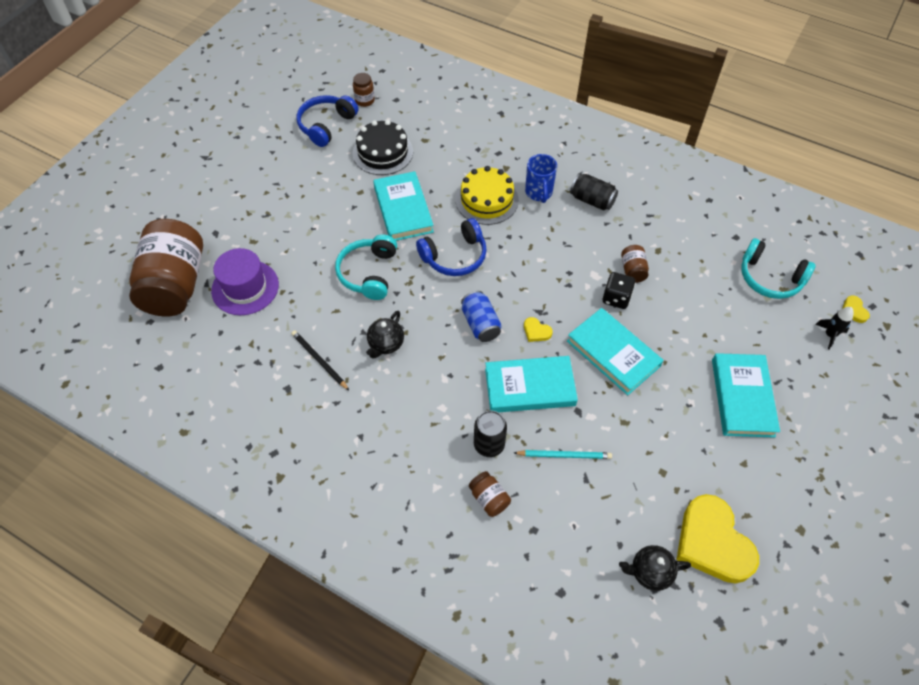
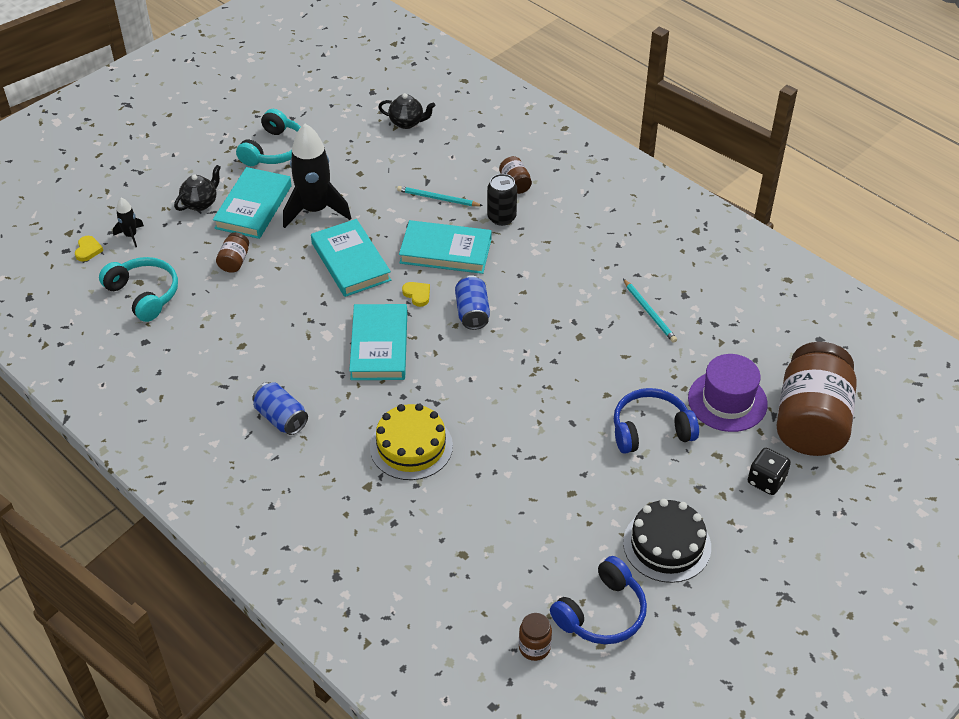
camera: 165 degrees left, 10 degrees down
(319, 360) = (649, 312): black pencil -> turquoise pencil
(368, 273) = (581, 388): turquoise headphones -> turquoise headphones (274, 150)
(383, 152) = (528, 547): black cake -> black cake (667, 545)
(386, 344) = (577, 313): black teapot -> black teapot (200, 203)
(403, 209) = (521, 456): turquoise book -> turquoise book (379, 346)
(455, 256) = (475, 386): blue headphones -> blue headphones (650, 429)
(539, 193) = (342, 441): blue mug -> none
(592, 200) = (281, 418): black can -> blue can
(616, 298) = (318, 308): black dice -> black dice (766, 481)
(633, 270) = (283, 331): brown jar -> brown jar (234, 261)
(680, 408) = (315, 210): none -> black rocket
(712, 542) = (348, 128): yellow heart -> none

